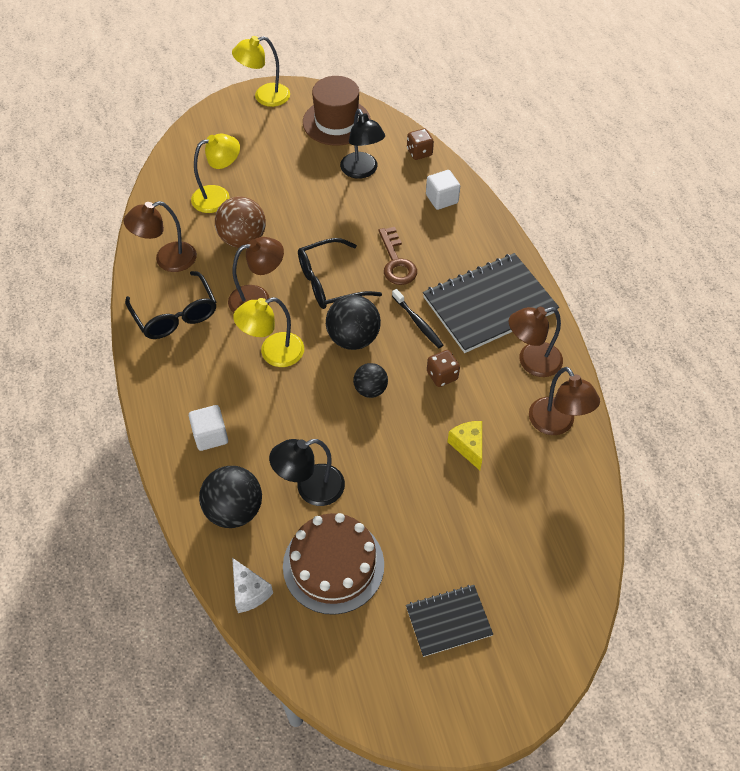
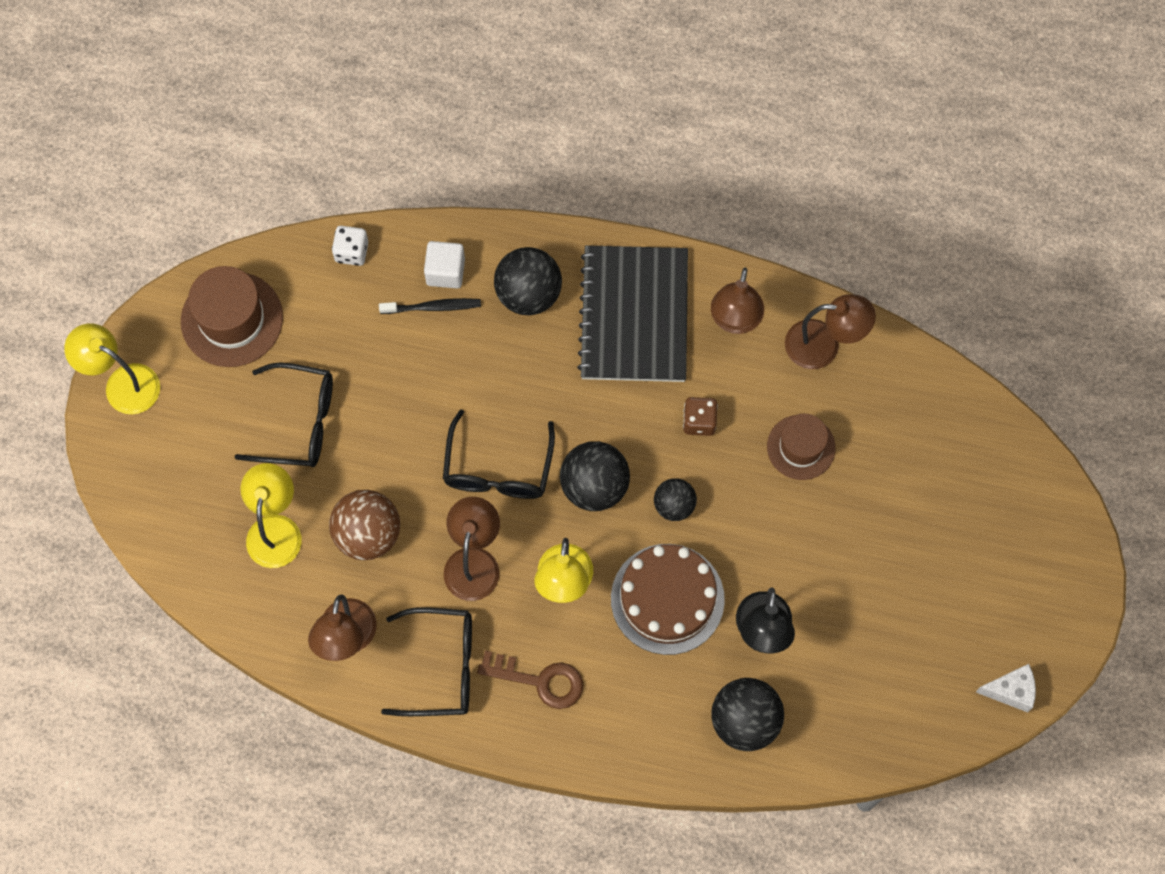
camera: 60 degrees left, 15 degrees up
(210, 435) = (637, 703): white cube -> none
(249, 592) = (846, 749): white cheese -> white cheese (1010, 691)
(264, 97) = (122, 383): yellow lamp -> yellow lamp turned 105 degrees clockwise
(293, 177) = (299, 422): none -> black glasses
(333, 565) = (861, 653): brown cake -> brown cake (667, 599)
(362, 171) = (340, 336): black lamp -> none
(396, 262) = (512, 379): brown key -> brown key (540, 680)
(418, 322) = (613, 405): black toothbrush -> black toothbrush (433, 307)
(419, 152) = (351, 252): brown dice -> white dice
(448, 621) = (976, 578): black notebook -> none
(460, 244) = (528, 294): none -> black ball
(468, 446) = (801, 447): yellow cheese -> brown hat

